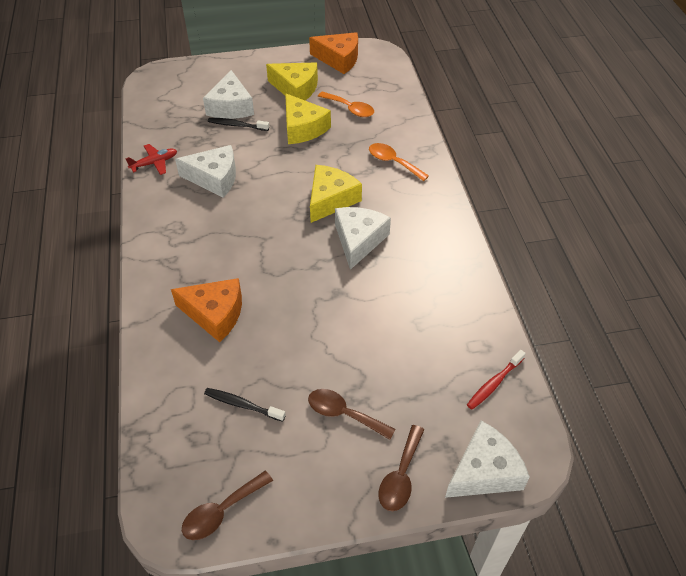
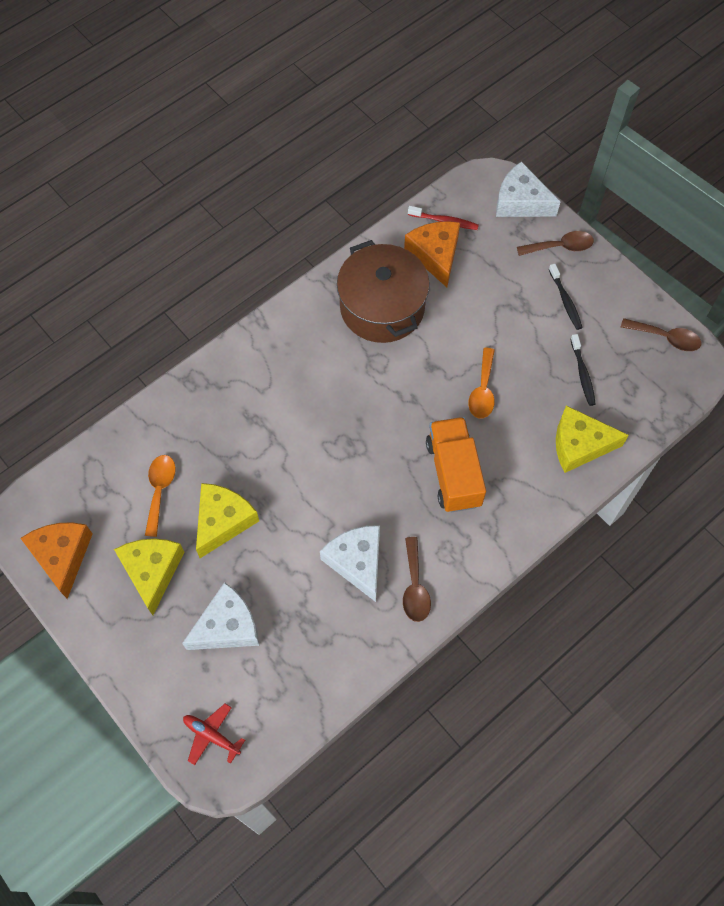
camera: 120 degrees left, 15 degrees up
(154, 163) = (372, 643): red plane -> red plane (211, 735)
(215, 314) = (518, 447): orange cheese -> orange cheese (435, 255)
(231, 260) = (453, 473): none -> orange truck
(237, 125) = (258, 596): black toothbrush -> black toothbrush (565, 301)
(331, 199) = (320, 432): yellow cheese -> yellow cheese (579, 445)
(344, 414) = (540, 303): brown spoon -> brown spoon (415, 587)
(358, 240) = (359, 380): white cheese -> none
(393, 162) = (229, 403): orange spoon -> orange spoon (482, 390)
(420, 286) = (382, 307): none -> brown pot

